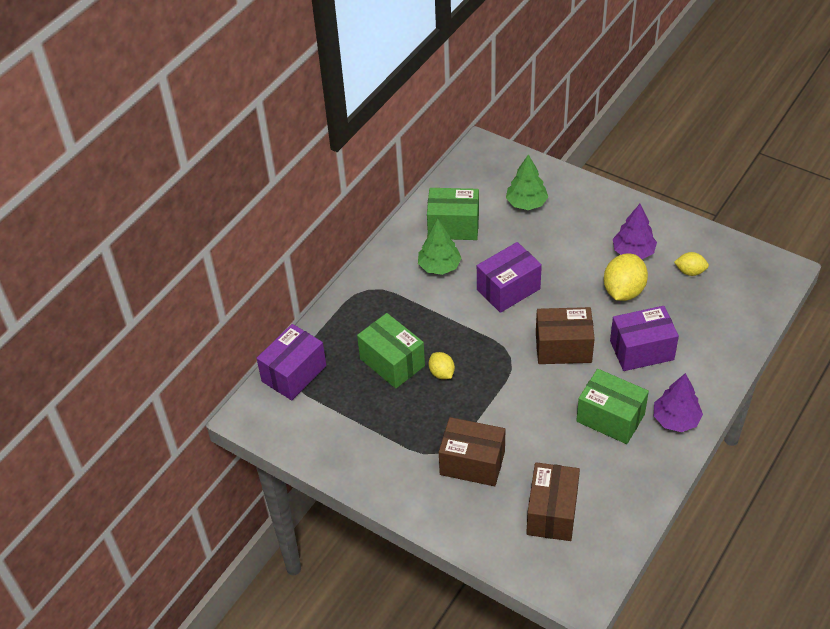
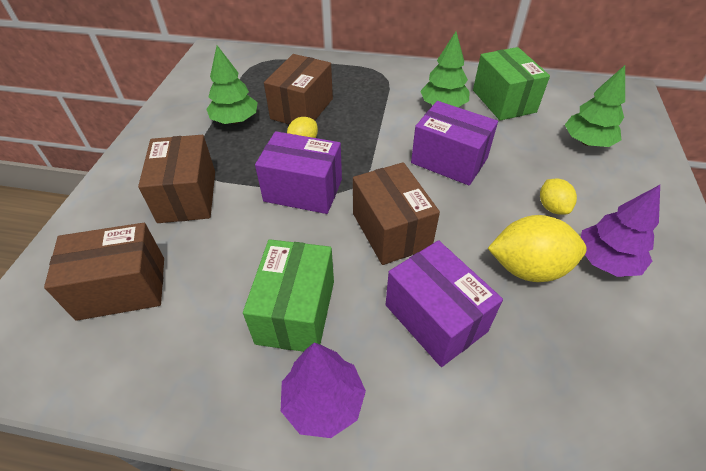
camera: 65 degrees right, 0 degrees up
(294, 373) = (263, 62): purple box -> purple box (303, 190)
(384, 414) = (235, 120): none -> green tree
(392, 362) = (302, 109): green box -> brown box
(690, 271) = (632, 343): yellow lemon -> yellow lemon (552, 207)

